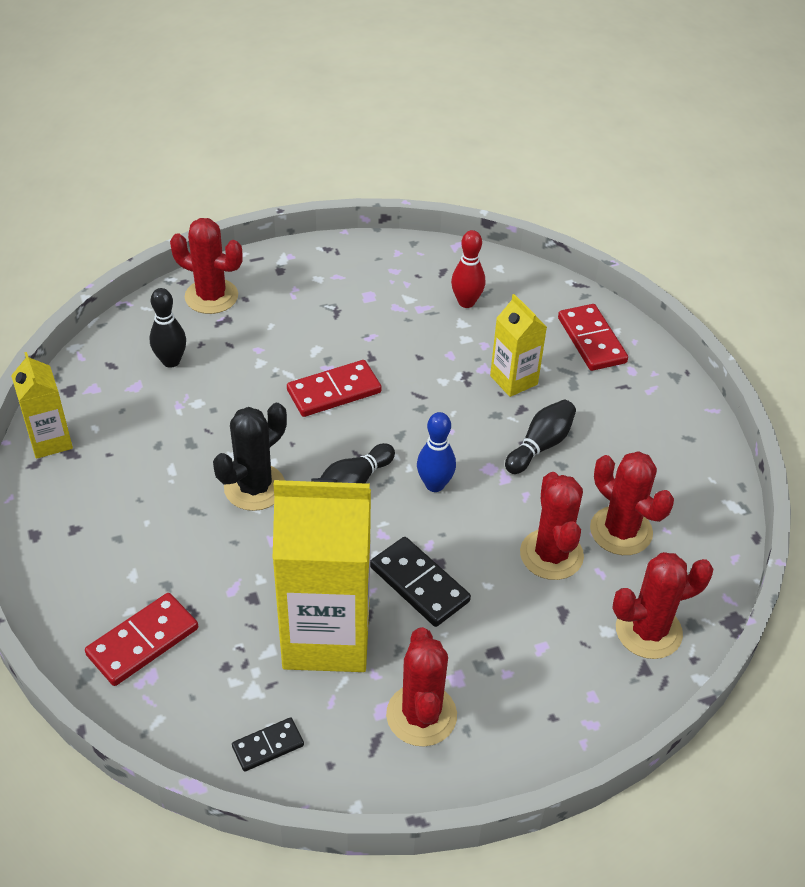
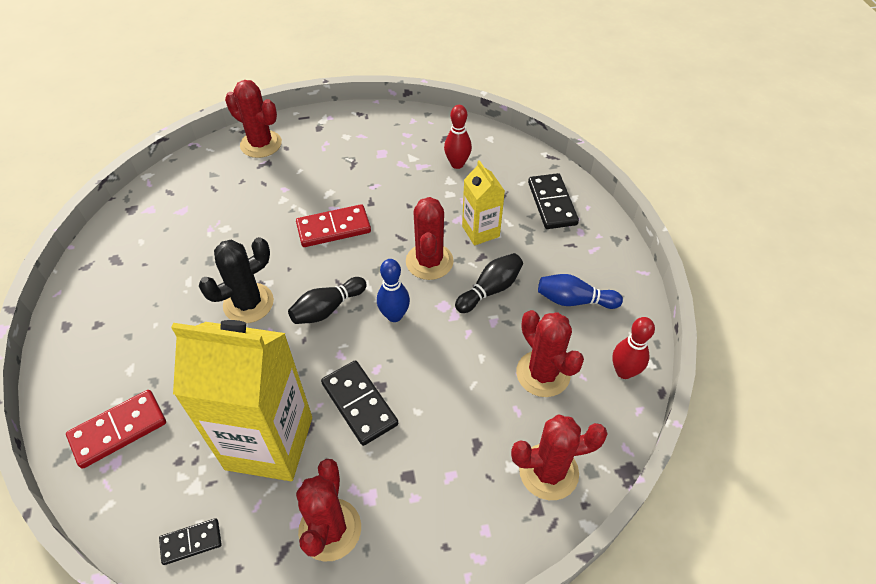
camera: 10 degrees right, 5 degrees up
(50, 441) = (103, 249): yellow carton -> none
(171, 361) = (215, 193): black bowling pin -> none
(551, 554) = (478, 389): red cactus -> red cactus (429, 261)
(591, 340) = (552, 203): red domino -> black domino
(640, 448) = (574, 300): none -> blue bowling pin
(711, 520) = (624, 371): none -> red bowling pin

